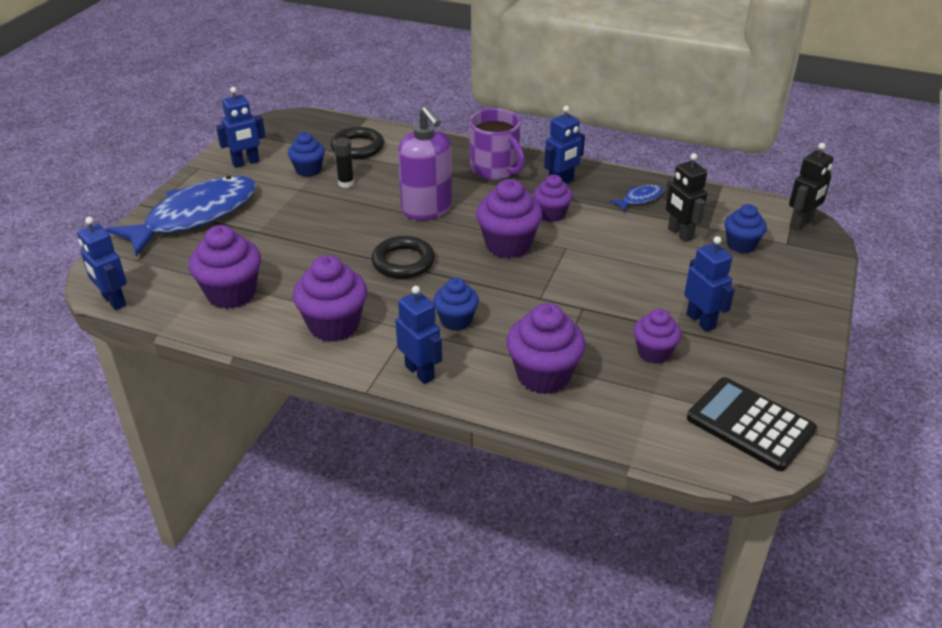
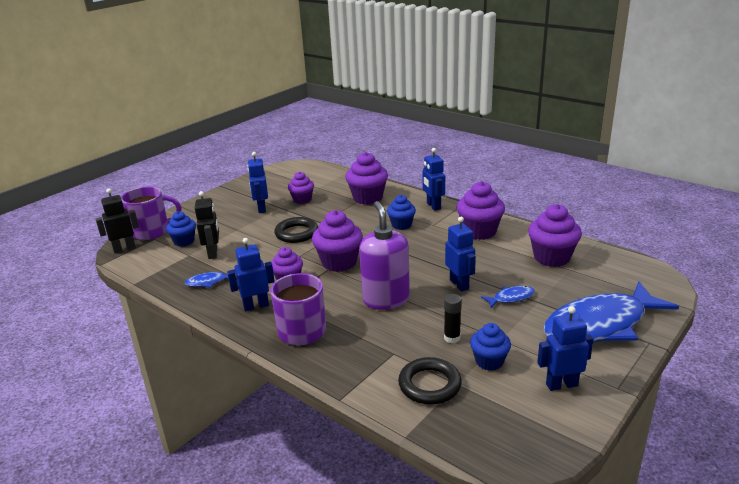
camera: 160 degrees left, 10 degrees down
(113, 301) = (641, 264): blue robot -> blue robot (459, 284)
(287, 231) = (511, 298): none -> blue fish
(403, 262) = (422, 261): black ring -> black ring (296, 233)
(750, 424) = (287, 174): black calculator -> none
(808, 253) = (151, 231): none -> purple mug

